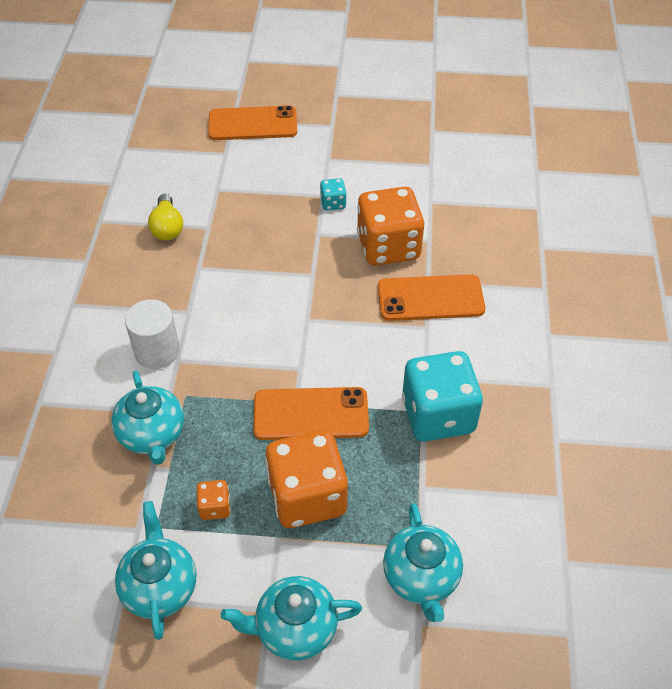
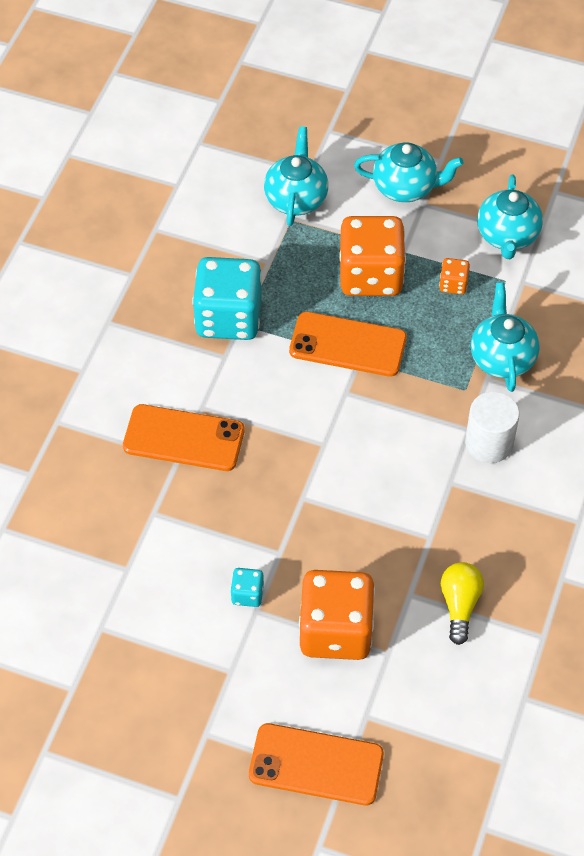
camera: 165 degrees left, 5 degrees up
(388, 247) = (204, 514): orange dice -> orange dice (336, 631)

